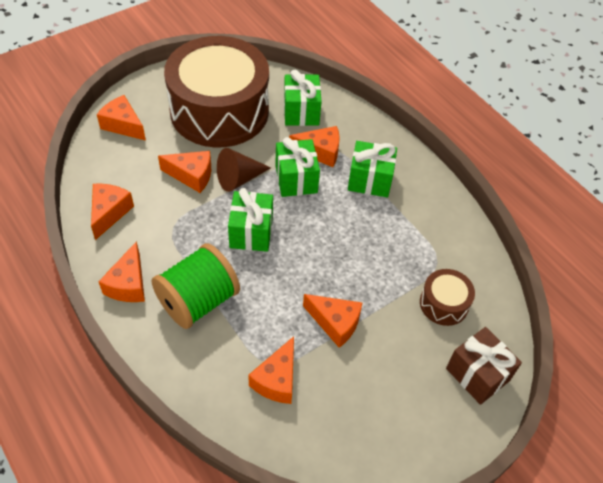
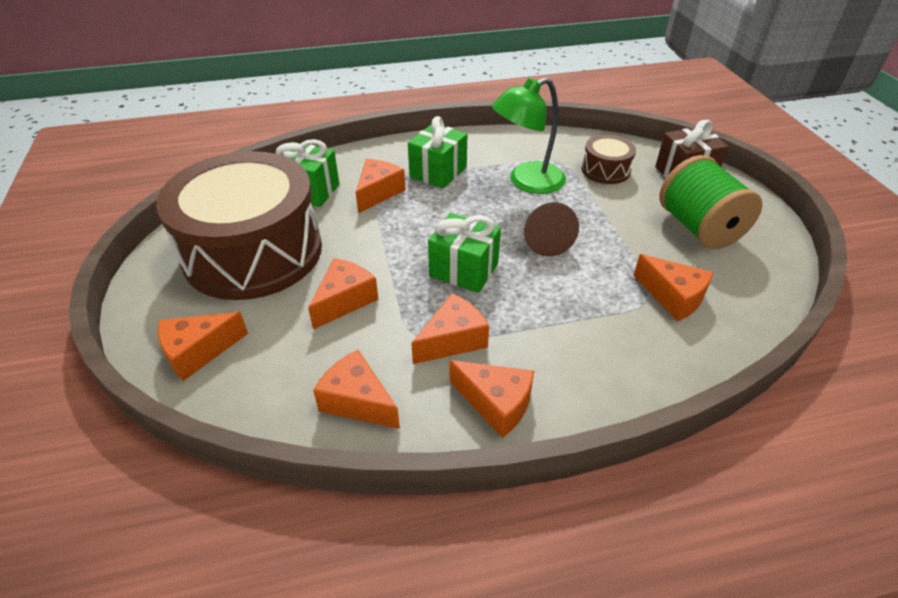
camera: 65 degrees left, 10 degrees down
(198, 301) = (547, 338): green spool -> green spool (698, 228)
(239, 179) = (376, 261): brown cone -> brown cone (545, 239)
(296, 179) = (406, 218): green gift -> none
(335, 323) = (610, 239): orange cheese -> orange cheese (452, 340)
(389, 246) = (527, 182): none -> green lamp

